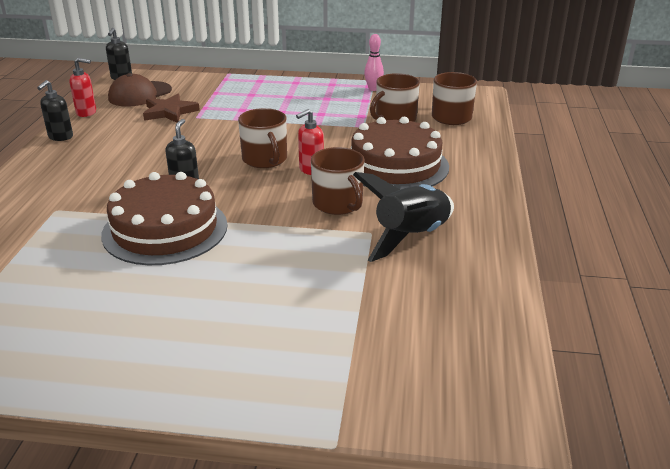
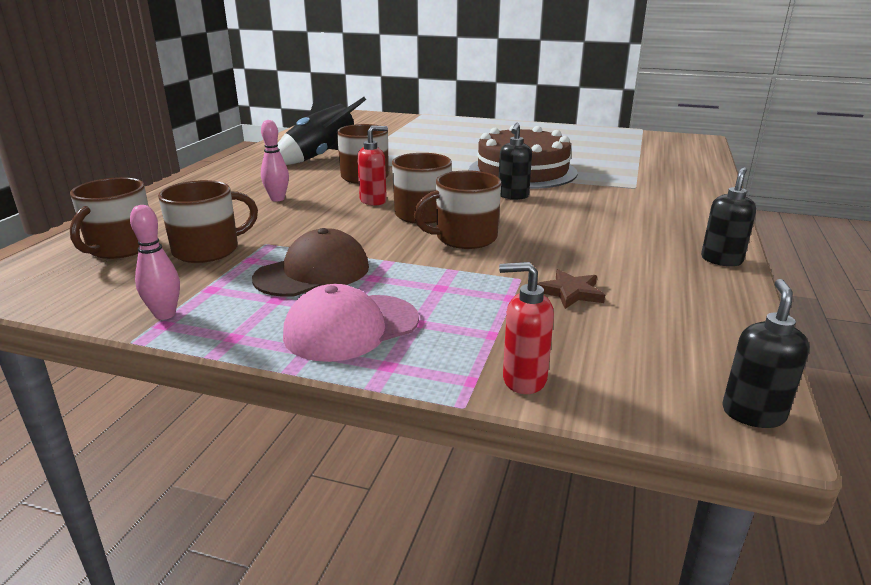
camera: 170 degrees left, 5 degrees down
(86, 113) = (728, 303): red soap dispenser -> red soap dispenser (523, 380)
(140, 94) = (657, 343): brown cap -> brown cap (313, 273)
(169, 112) = (571, 292): brown star -> brown star, size x0.66
(229, 140) = (464, 238): none -> brown mug
(281, 90) = (351, 327): none -> pink cap
(395, 165) = (277, 199): brown cake -> pink bowling pin

